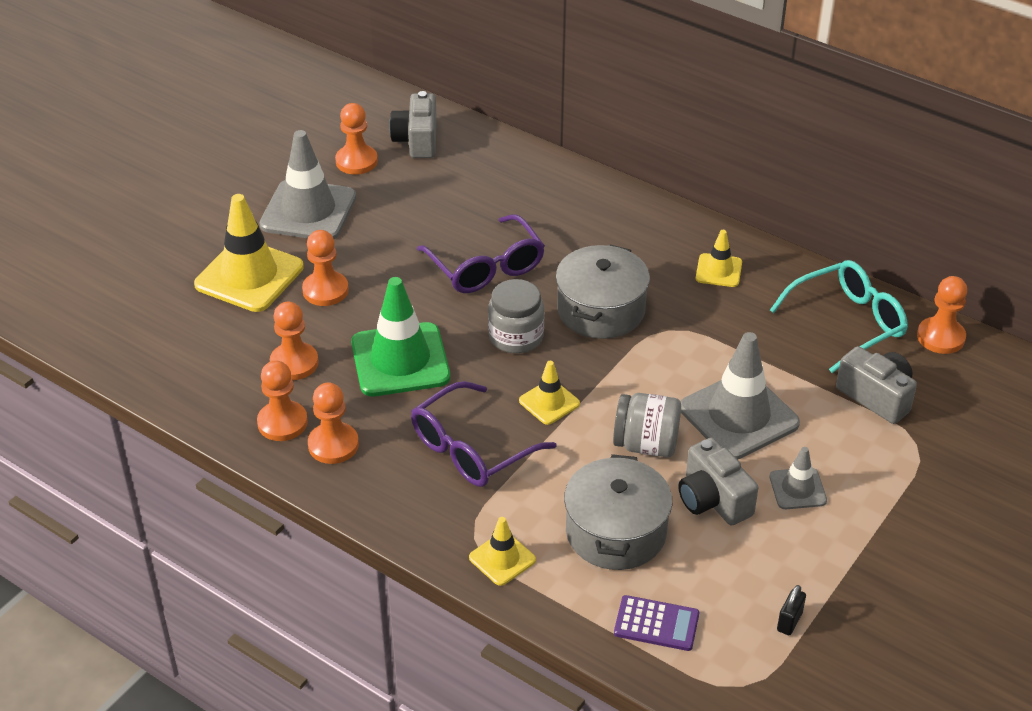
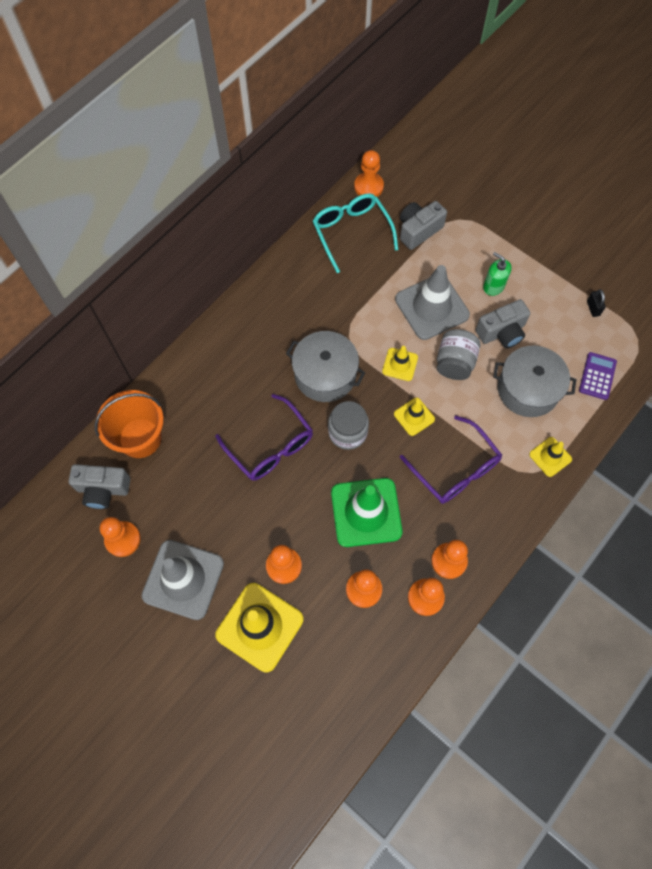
camera: 85 degrees left, 25 degrees up
(485, 160) = (140, 438): none -> orange bucket
(486, 267) = (271, 446): purple glasses -> purple glasses turned 75 degrees clockwise
(718, 270) = (292, 297): yellow traffic cone -> yellow traffic cone (400, 364)
(789, 621) = (593, 308): black padlock -> black padlock turned 45 degrees clockwise
(797, 489) = (493, 286): grey traffic cone -> green soap dispenser

